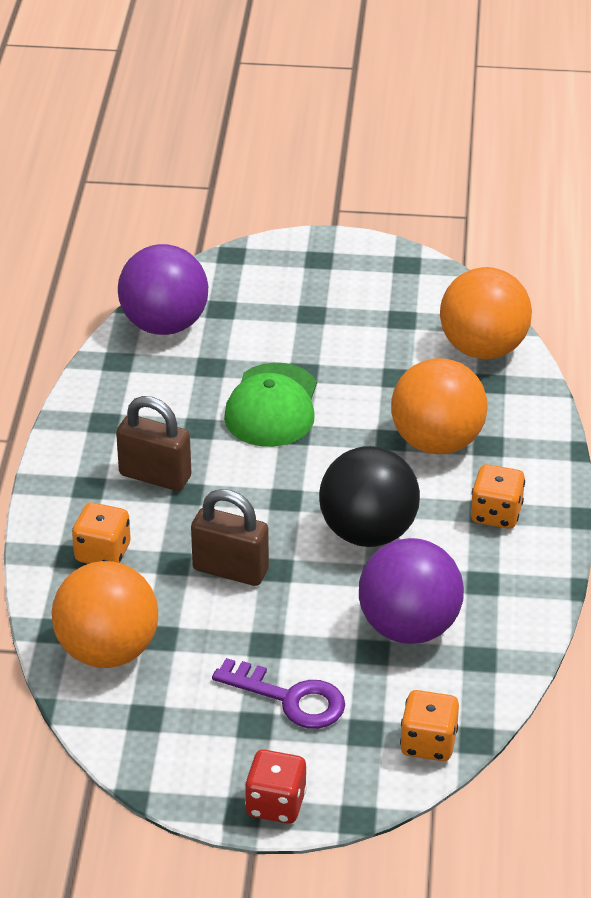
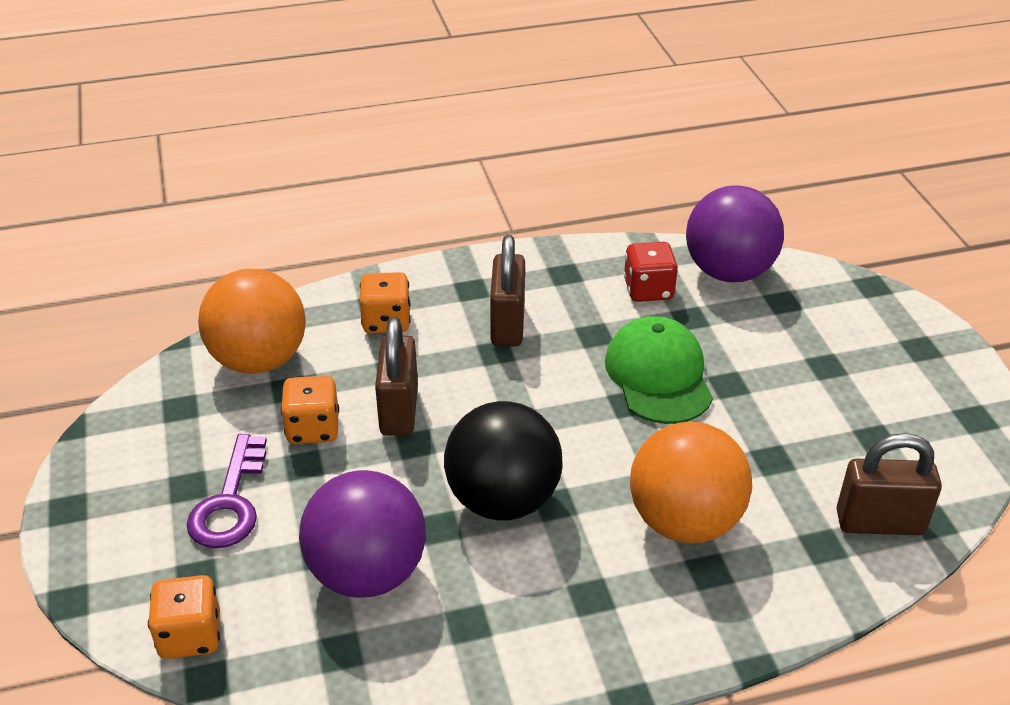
camera: 70 degrees right, 0 degrees up
(272, 406) = (658, 375): green cap -> green cap turned 90 degrees clockwise
(276, 804) = (79, 530): red dice -> red dice (648, 290)
(483, 348) = (879, 522): orange ball -> brown padlock
(496, 514) = (590, 607): orange dice -> orange dice (313, 428)

